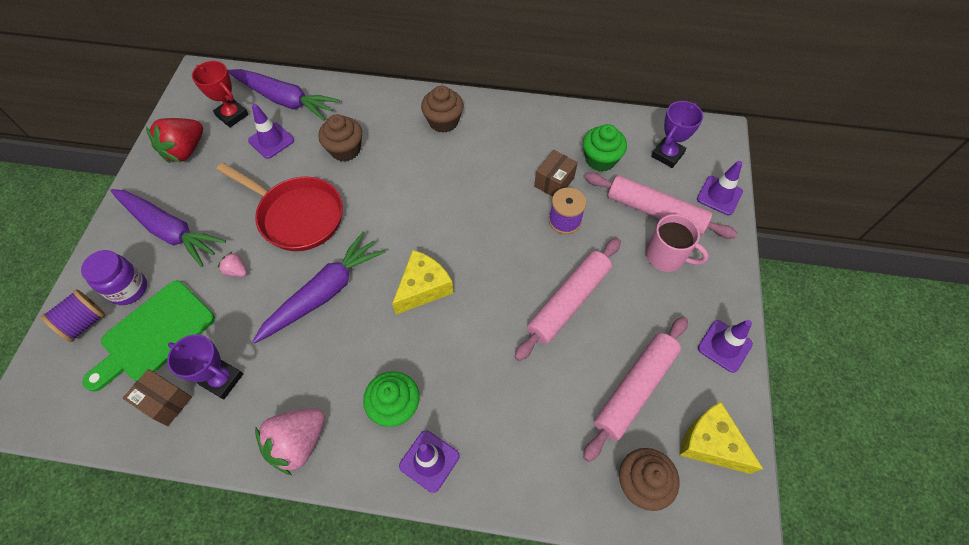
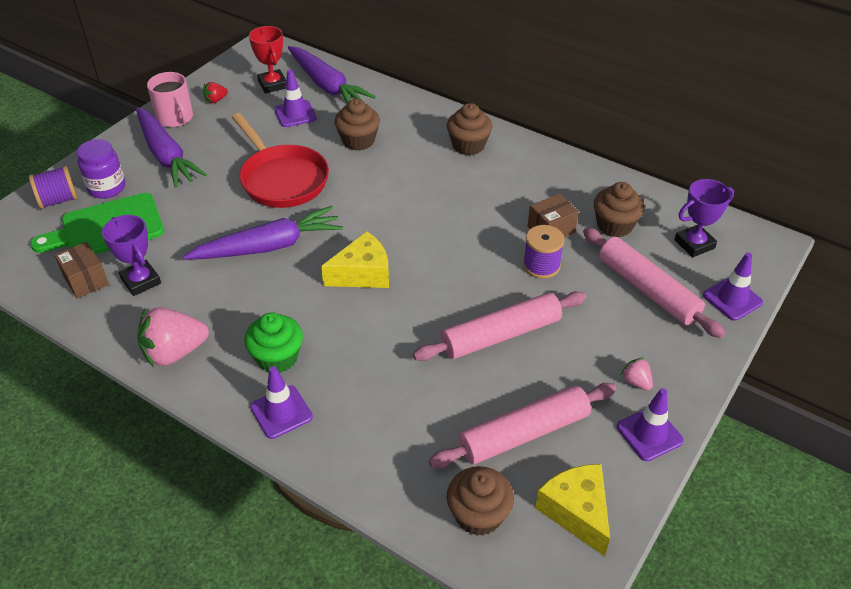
camera: 25 degrees right, 15 degrees down
(185, 151) = (216, 100): red strawberry -> red strawberry, size x0.48
(237, 271) = (203, 204): pink strawberry -> pink strawberry (636, 382)
(600, 159) = (614, 225): green cupcake -> brown cupcake
(666, 256) = (634, 332): pink mug -> pink mug (175, 118)

